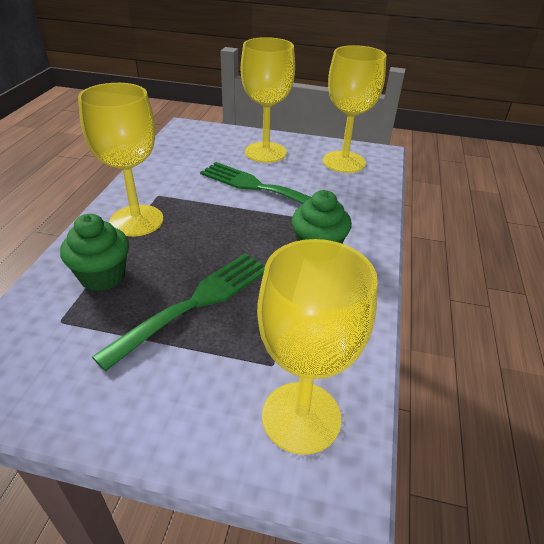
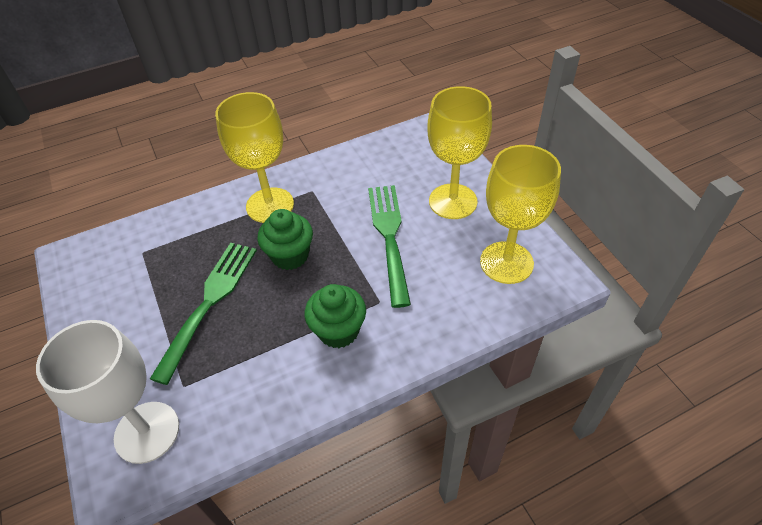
camera: 55 degrees right, 10 degrees up
(103, 277) = (196, 238): green cupcake -> green cupcake (290, 256)
(195, 303) = (209, 302): green fork -> green fork turned 75 degrees counterclockwise
(301, 417) = (147, 432): yellow goblet -> white goblet

